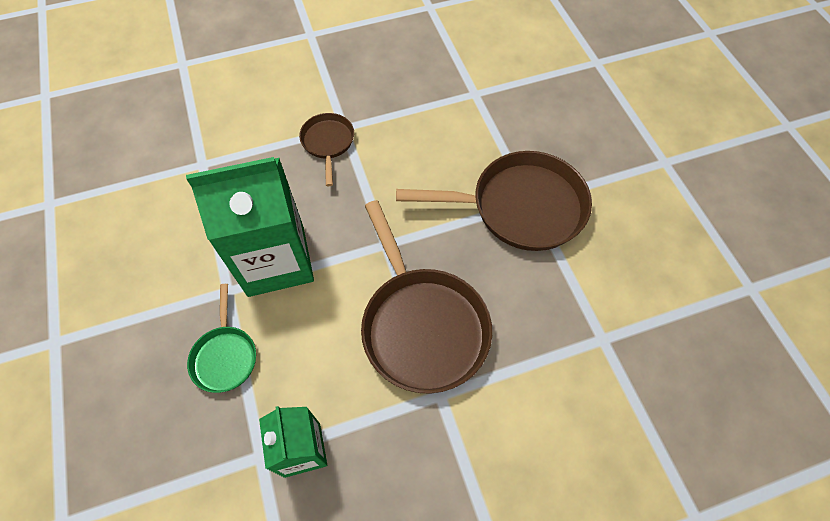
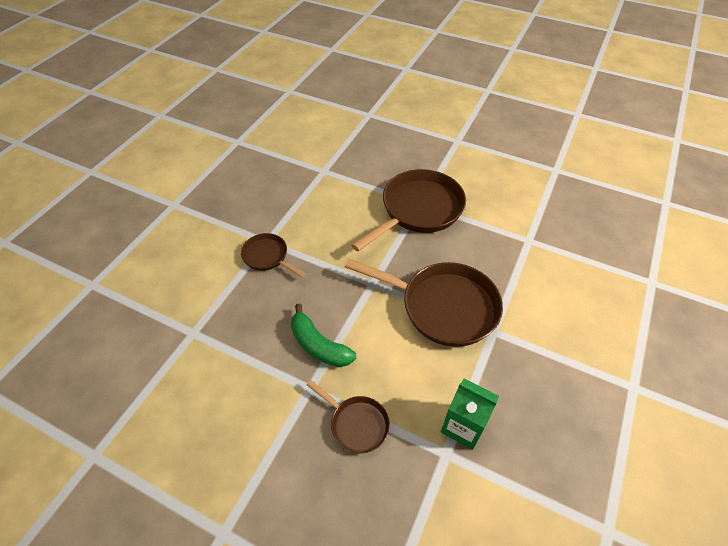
camera: 45 degrees left, 10 degrees down
(225, 356) = (356, 424): green pan -> brown pan
(276, 261) = (319, 345): green carton -> green banana

